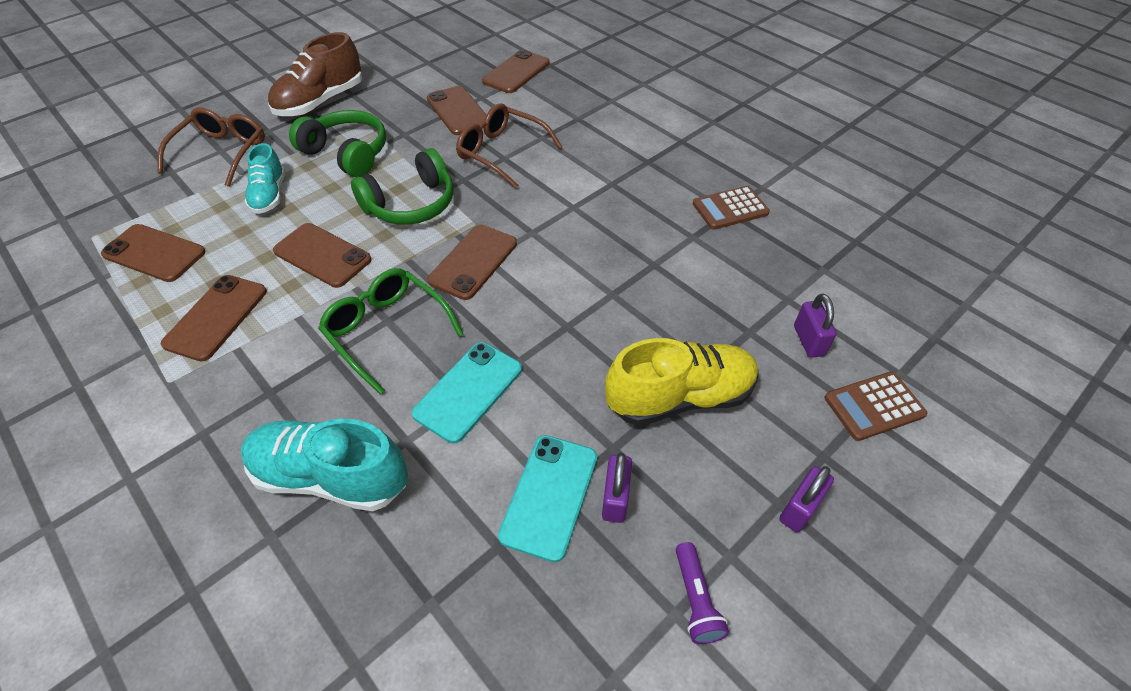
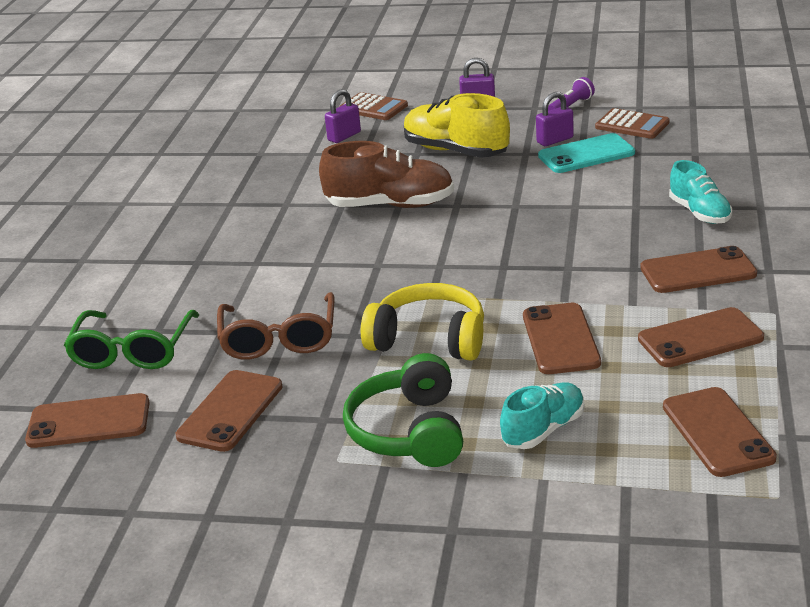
camera: 125 degrees left, 20 degrees down
(222, 153) = (539, 528): brown glasses -> none
(321, 102) = (337, 534): brown shoe -> brown shoe (390, 205)
(331, 476) = (699, 213): turquoise shoe -> turquoise shoe, size x0.62
(387, 331) = (576, 261): green glasses -> green glasses (132, 351)
(411, 204) = (429, 339): green headphones -> yellow headphones
(468, 391) = (567, 208): turquoise phone -> none
(473, 262) = (452, 269): brown phone -> brown phone (698, 271)
(730, 208) = (226, 204): brown calculator -> brown calculator (632, 125)

